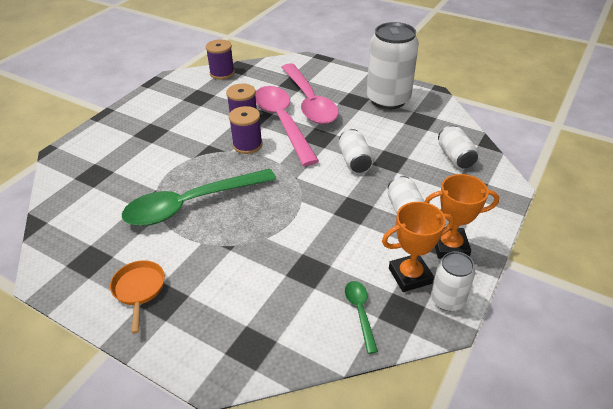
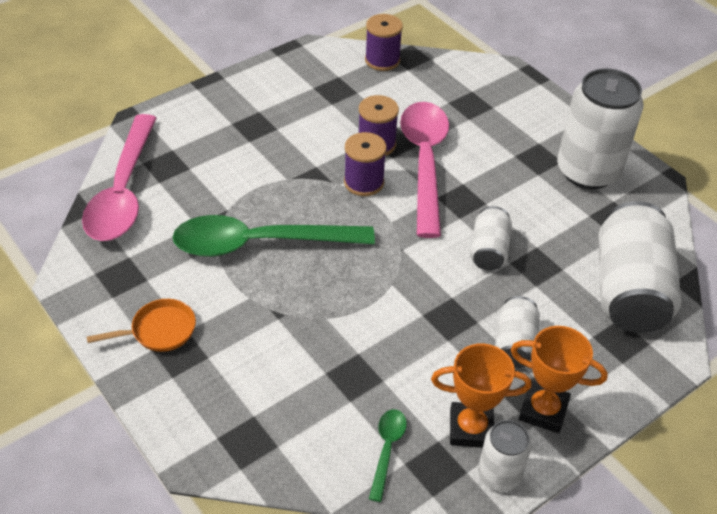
camera: 20 degrees right, 5 degrees up
(139, 289) = (159, 331): orange pan -> orange pan turned 60 degrees clockwise
(309, 102) = (476, 142): pink spoon -> pink spoon (123, 192)
(455, 157) = (629, 290): white can -> white can, size x1.93

